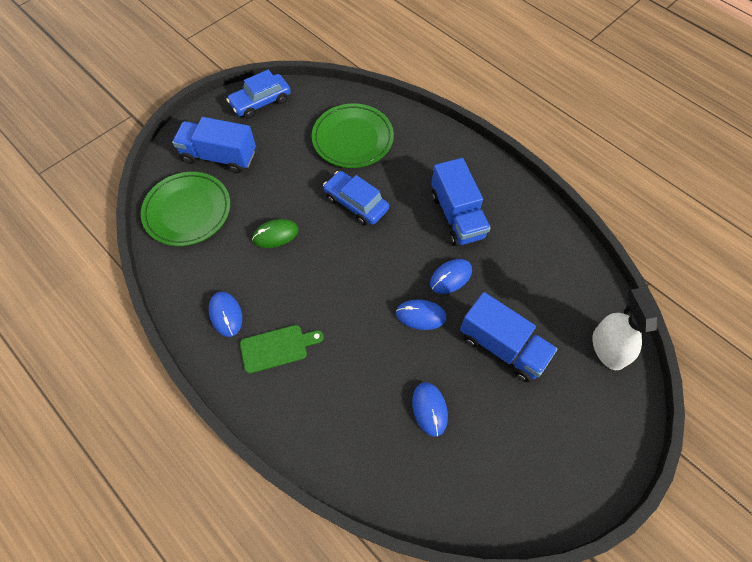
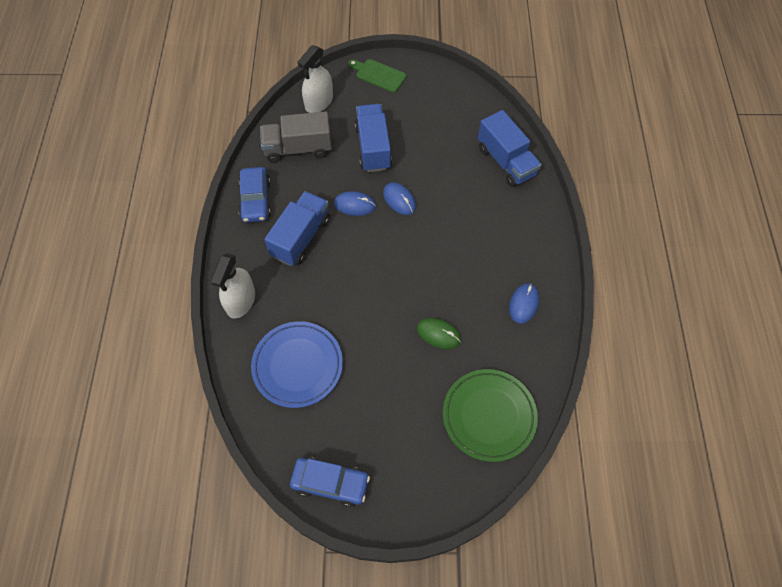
camera: 135 degrees left, 0 degrees up
(219, 156) = (419, 451): blue truck -> blue truck (506, 161)
(277, 348) = (507, 254): green cutting board -> green cutting board (378, 75)
(352, 139) = (297, 366): green plate -> blue plate
(356, 203) = (357, 307): blue car -> blue car (256, 200)
(429, 409) = (449, 153): blue mouse -> none
(439, 143) = (240, 301): none -> white spray bottle
(559, 284) = (298, 149): none -> grey truck

